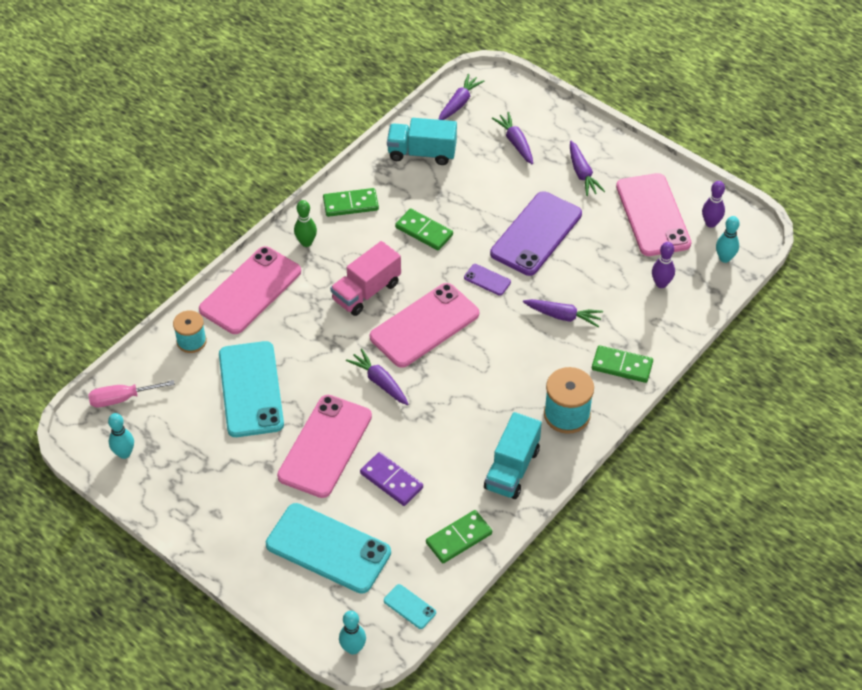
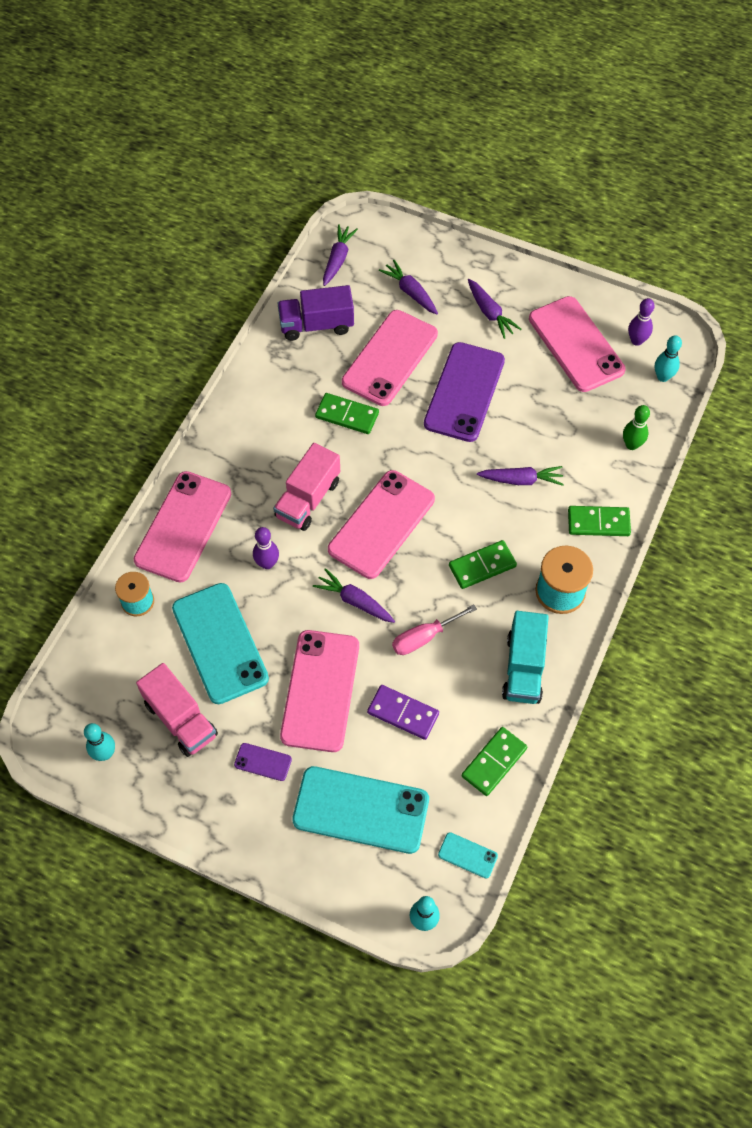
camera: 15 degrees left, 10 degrees up
(121, 398) = (81, 688): pink screwdriver -> pink screwdriver (424, 637)
(197, 441) = (180, 719): none -> pink truck
(306, 242) = (226, 456): green bowling pin -> green bowling pin (631, 445)
(350, 204) = (260, 401): green domino -> green domino (482, 566)
(422, 153) = (316, 325): turquoise truck -> purple truck
(478, 193) = (390, 358): none -> pink phone
(487, 280) = (430, 456): purple phone -> purple phone (263, 762)
(661, 283) = (608, 420): purple bowling pin -> purple bowling pin (267, 563)

